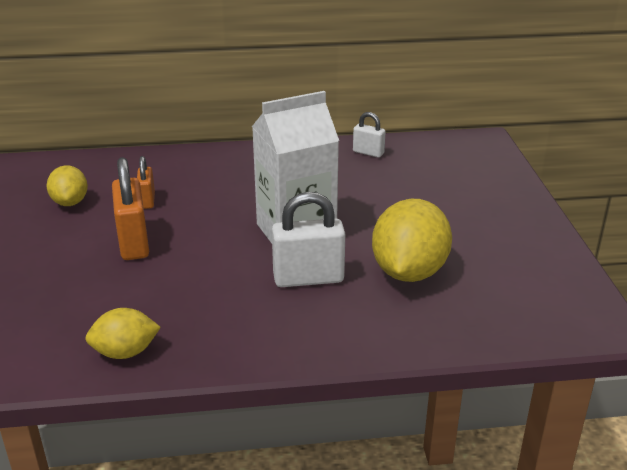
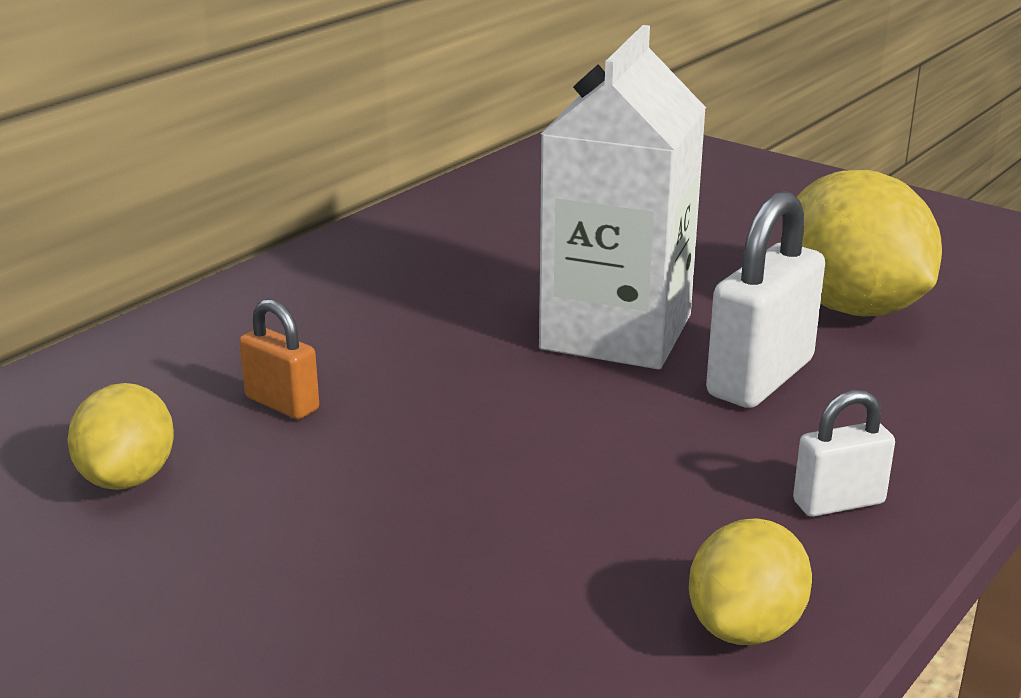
camera: 45 degrees left, 5 degrees down
(70, 202) = (128, 478): yellow lemon -> yellow lemon turned 60 degrees clockwise
(134, 243) = (399, 473): orange padlock -> none
(368, 152) = (494, 196): white padlock -> white padlock (838, 503)

